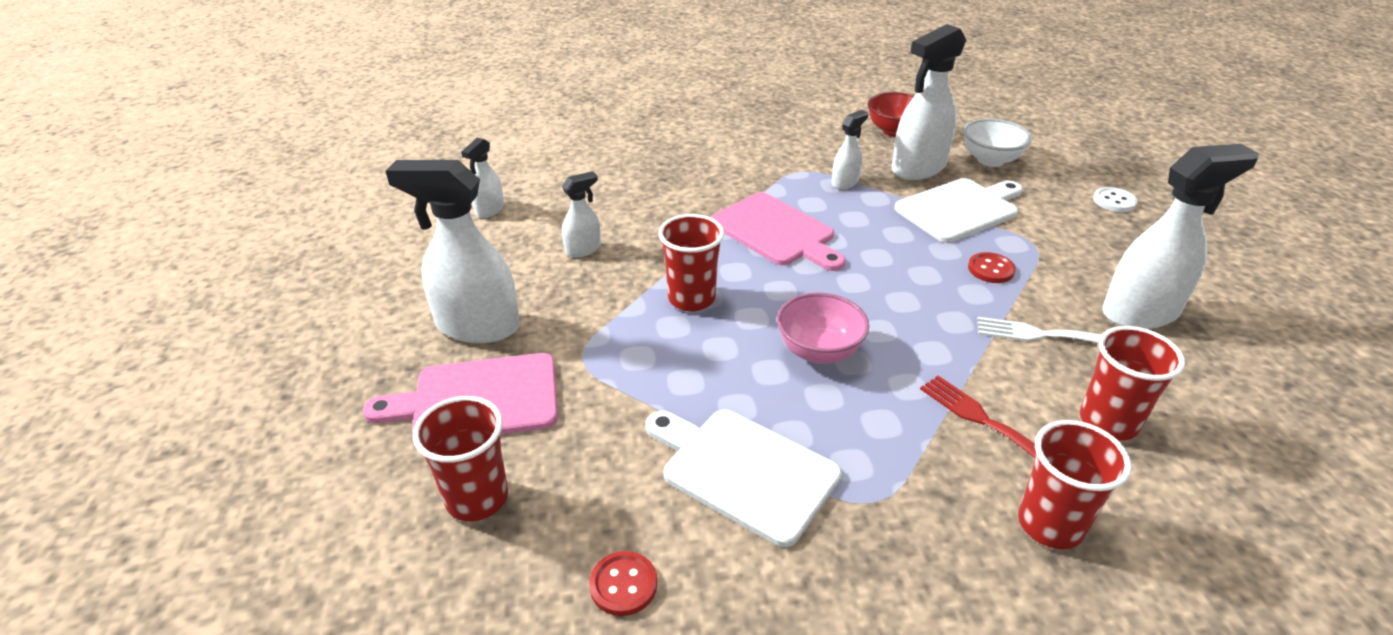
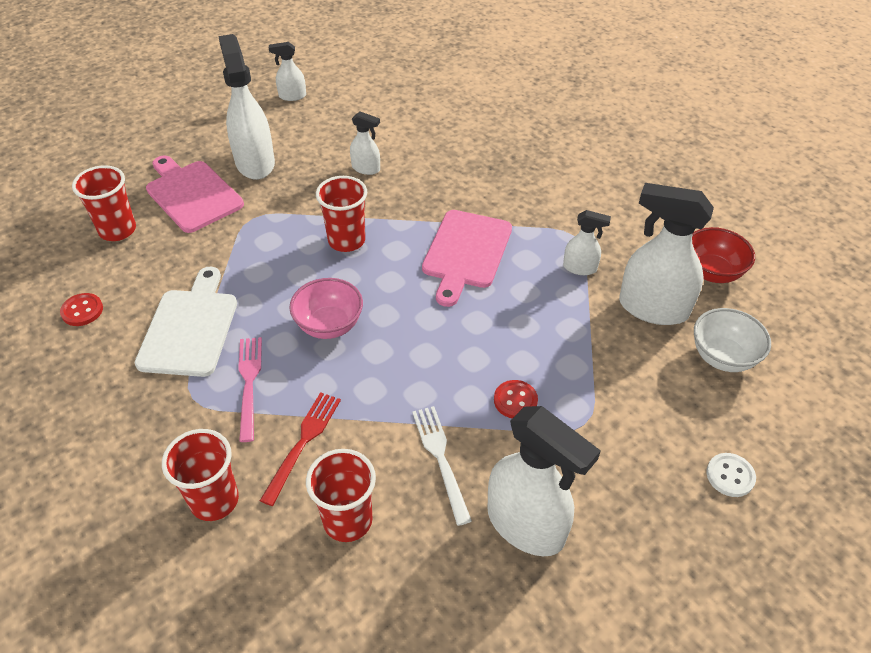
camera: 60 degrees right, 10 degrees up
(489, 210) = (378, 109): white spray bottle -> white spray bottle (292, 96)
(873, 442) = (249, 383): none -> pink fork
(960, 209) = (602, 356): white cutting board -> none

